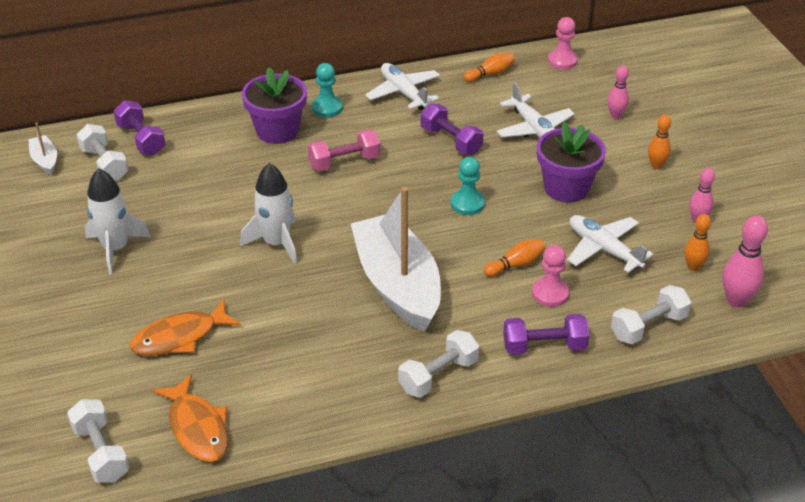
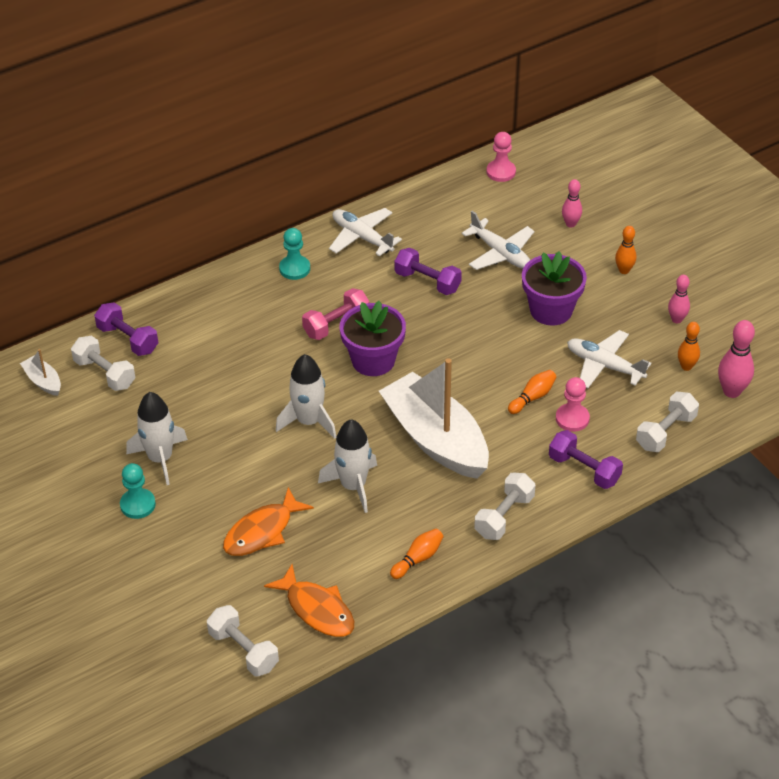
camera: 15 degrees left, 5 degrees up
(277, 131) = (257, 303): purple flower pot -> purple flower pot (373, 360)
(292, 313) = (353, 486): none -> white rocket
(467, 204) = (467, 345): turquoise pawn -> turquoise pawn (138, 505)
(490, 74) = (437, 200): orange bowling pin -> orange bowling pin (418, 559)
(544, 346) = (584, 469): purple dumbbell -> purple dumbbell turned 60 degrees clockwise

